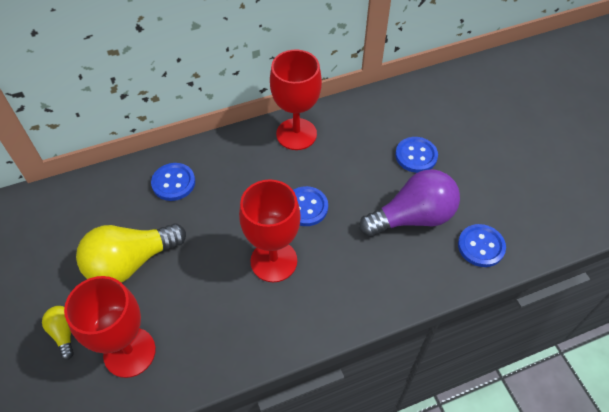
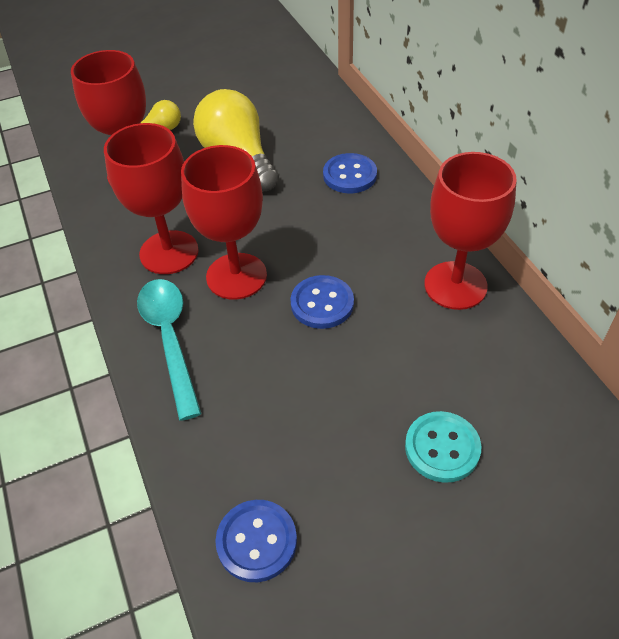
camera: 90 degrees right, 5 degrees down
(241, 312) = (169, 252): none -> red goblet
(332, 304) = (170, 339): none -> turquoise spoon
(412, 217) = (311, 438): purple light bulb -> none
(416, 156) = (442, 448): blue button -> turquoise button

